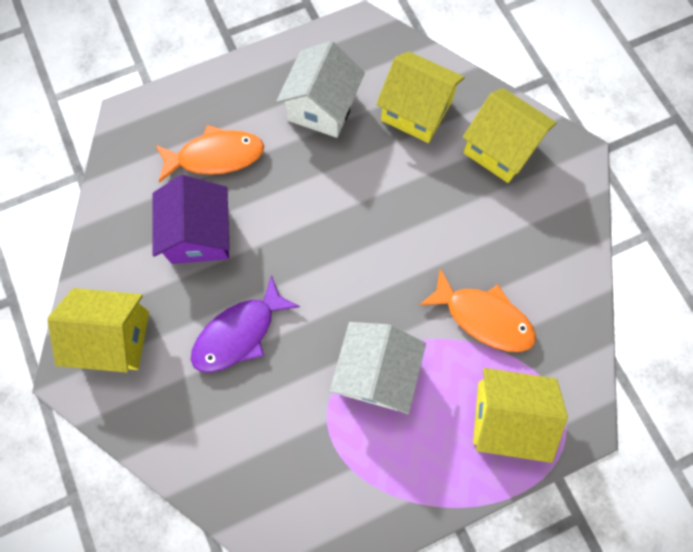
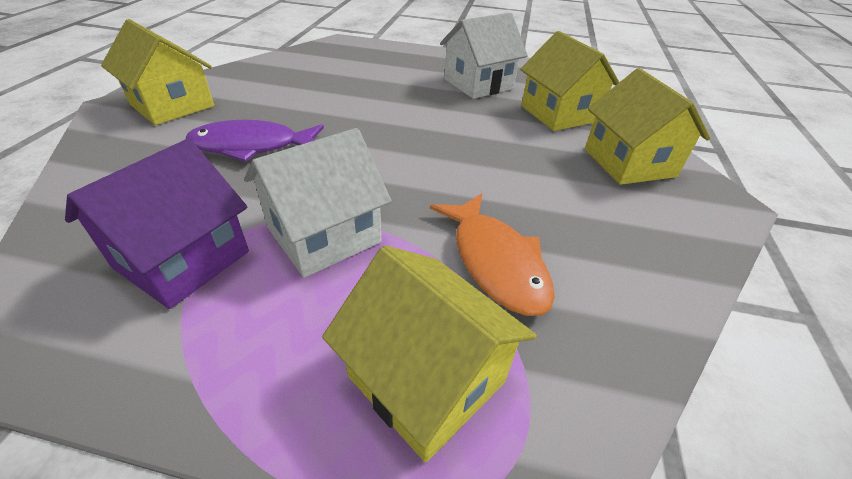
camera: 35 degrees right, 30 degrees down
(199, 235) = (306, 93): purple house -> purple house (182, 259)
(216, 156) = (371, 72): orange fish -> none

